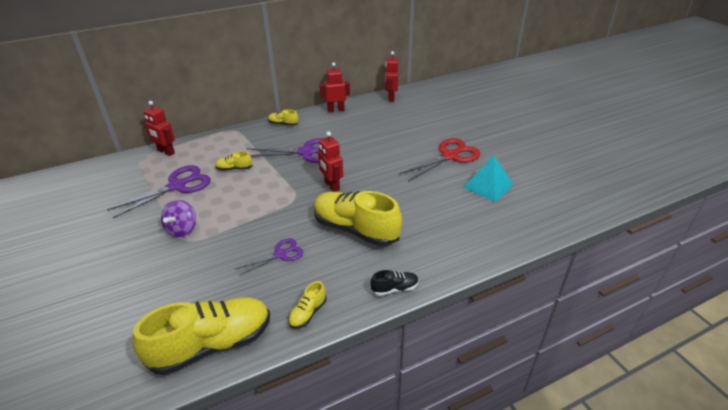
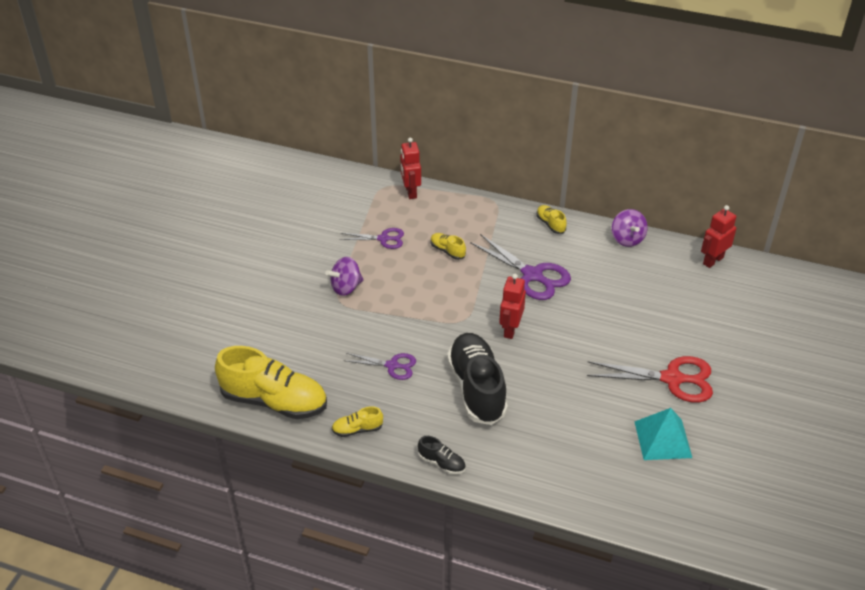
camera: 45 degrees right, 5 degrees up
(177, 186) = (383, 239): purple scissors -> purple scissors, size x0.59
(336, 110) = (627, 239): red robot -> purple spinning top
(355, 229) = (476, 388): yellow shoe -> black shoe

